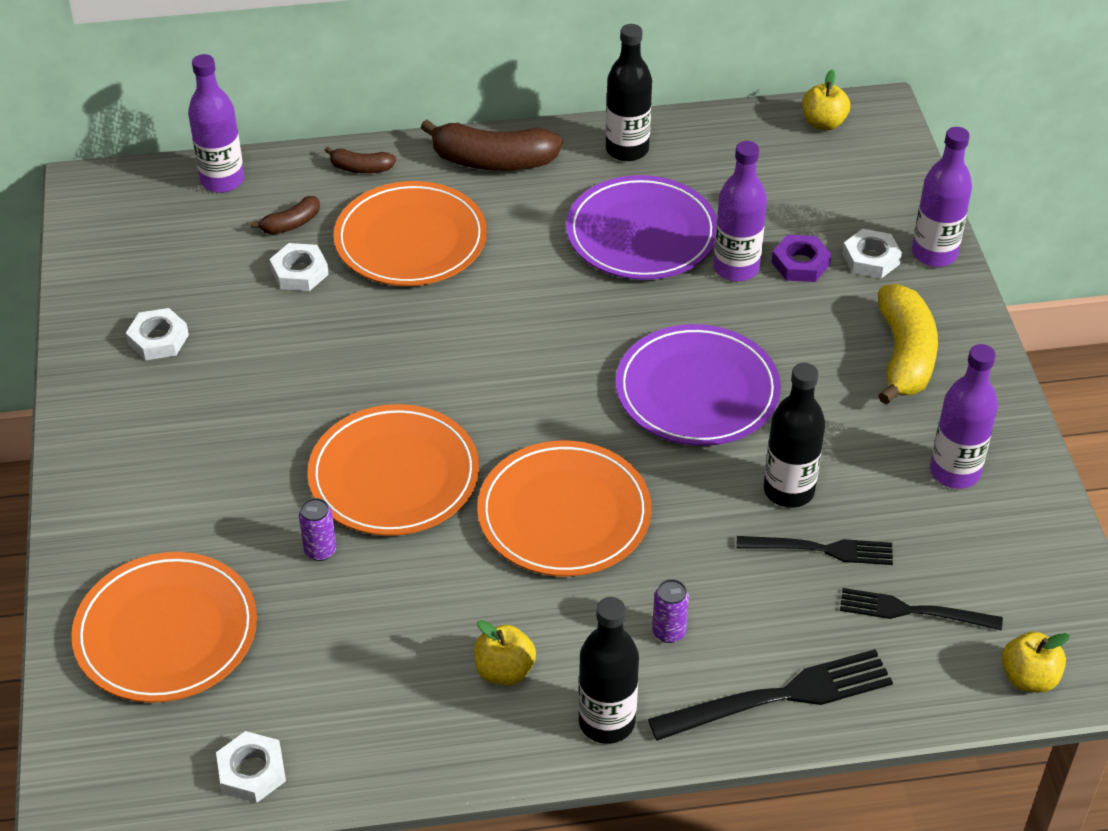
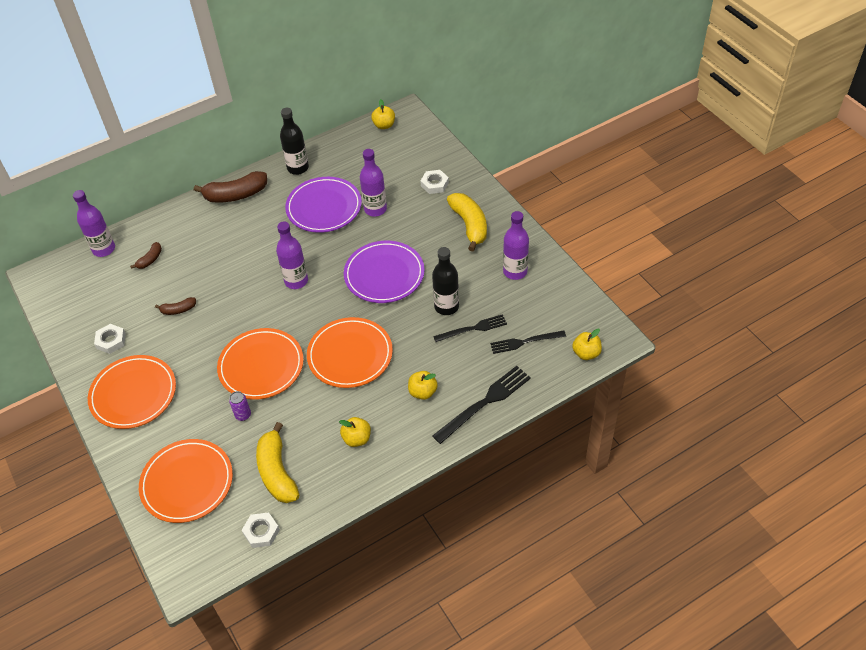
camera: 20 degrees left, 5 degrees up
(299, 272) = (166, 282): white nut -> none
(331, 675) = (277, 472): none -> yellow banana
(361, 168) = (172, 220): brown banana -> brown banana (178, 310)
(410, 240) = (214, 248): orange plate -> orange plate (133, 394)
(606, 722) = (414, 444): black bottle -> none
(669, 632) = (423, 392): purple can -> yellow apple
(800, 263) = (404, 197): purple nut -> none
(934, 254) = (462, 172): purple bottle -> purple bottle (296, 281)

